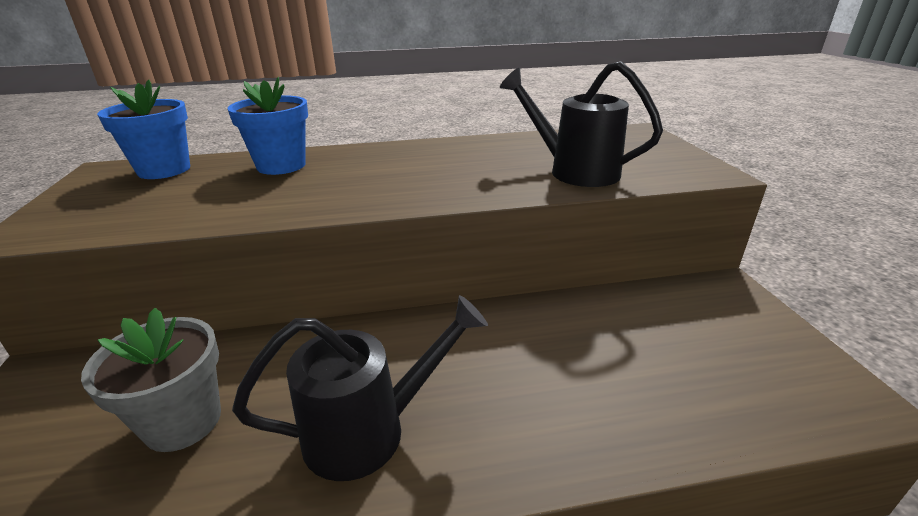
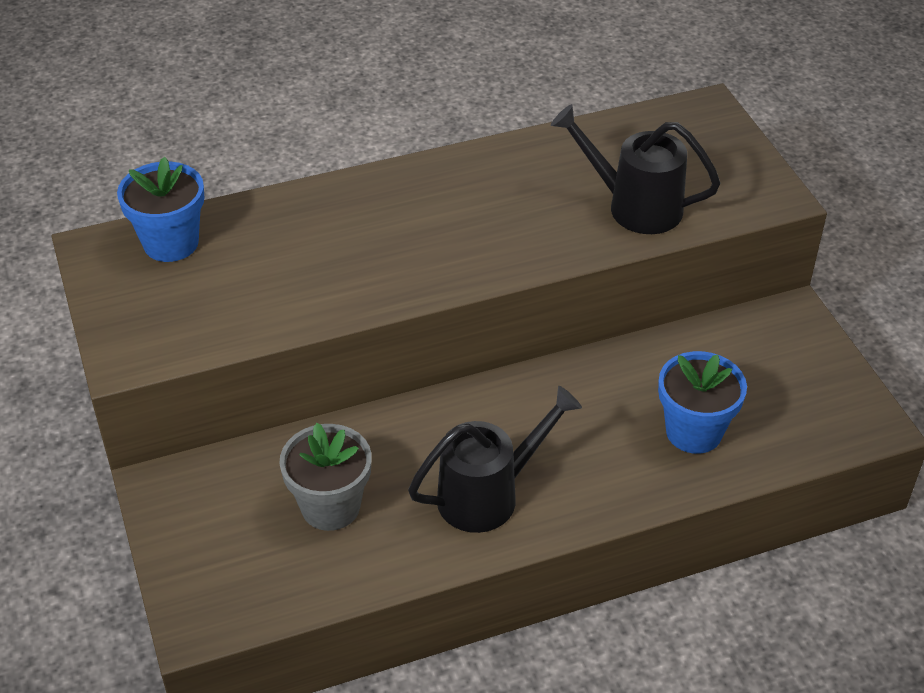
camera: 10 degrees left, 15 degrees up
(281, 166) = (303, 223): blue flower pot -> blue flower pot (694, 432)

